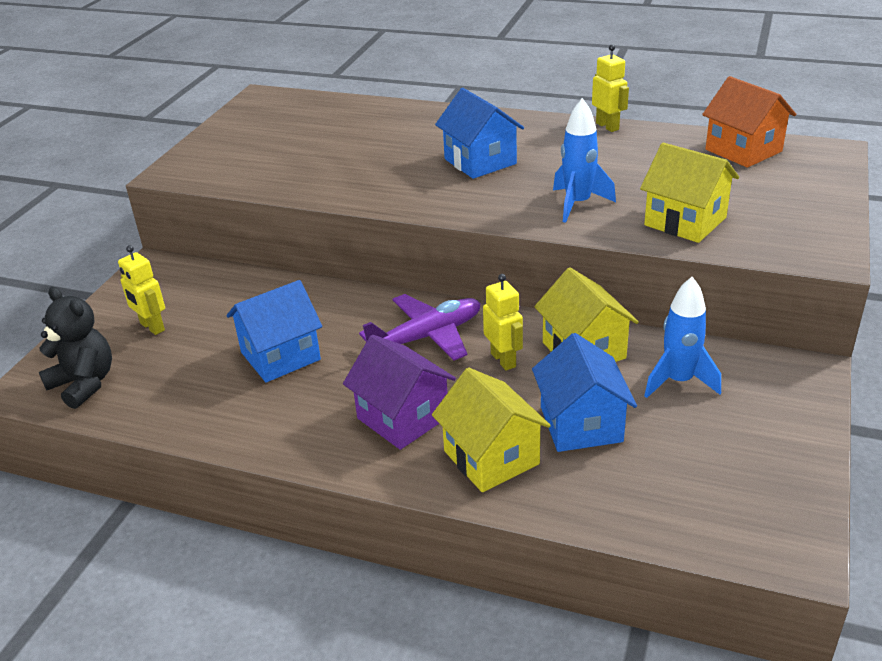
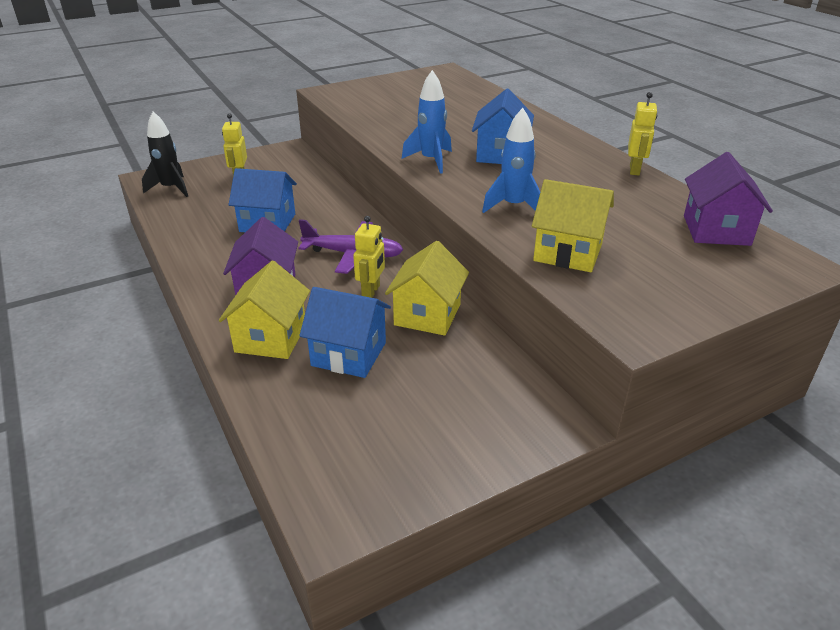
camera: 40 degrees right, 0 degrees up
(84, 384) = (171, 188): black teddy bear -> black rocket
(581, 424) = (349, 354): blue house -> blue house turned 75 degrees clockwise
(678, 381) = (453, 370): blue rocket -> blue rocket (431, 160)
(685, 221) = (568, 252): yellow house -> yellow house turned 60 degrees counterclockwise
(743, 150) = (716, 230): orange house -> purple house

